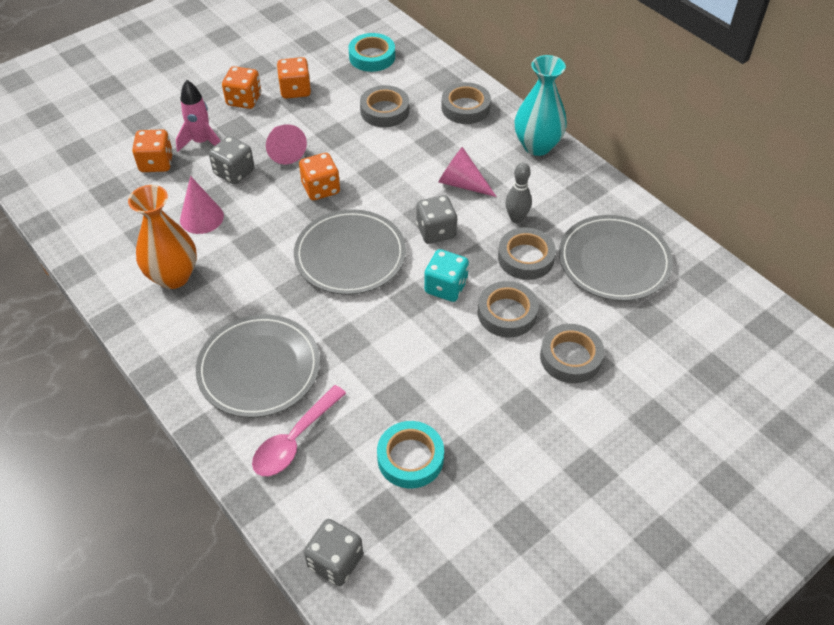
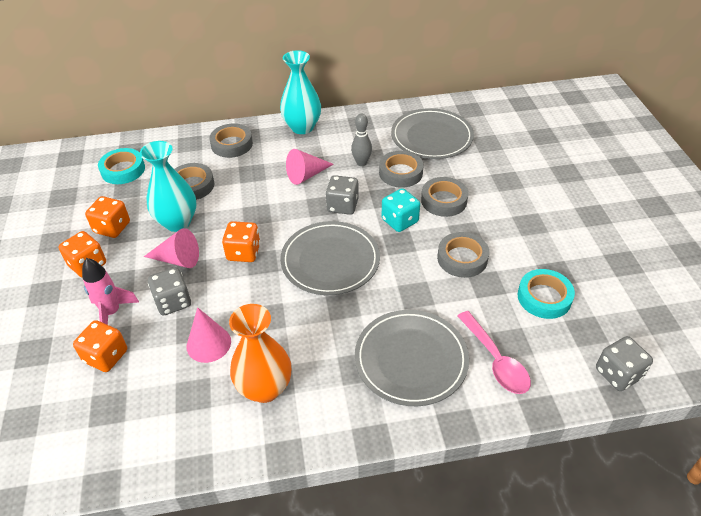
camera: 60 degrees left, 5 degrees down
(329, 126) = (177, 222): none -> turquoise vase
(570, 357) = (499, 187): grey tape -> grey tape (462, 258)

